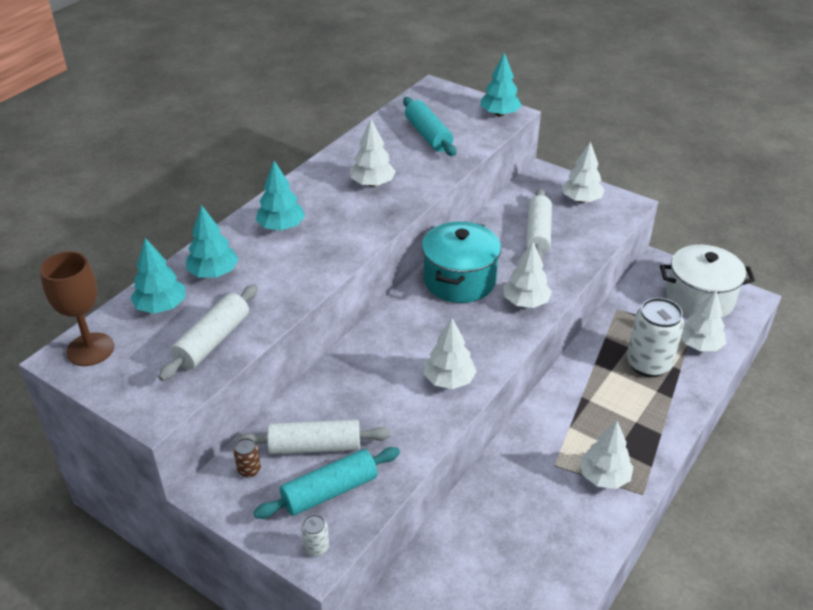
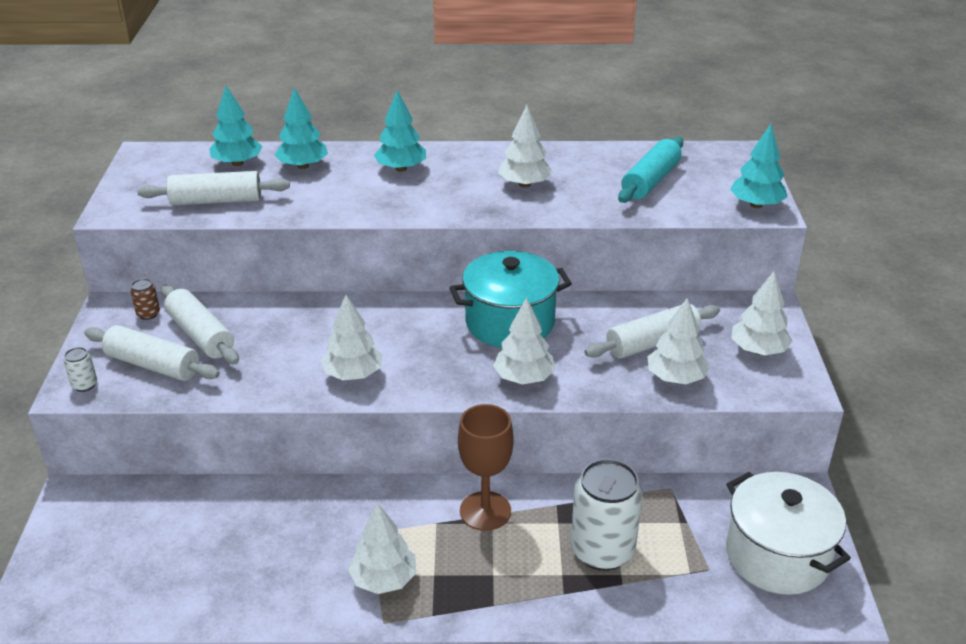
camera: 55 degrees right, 5 degrees down
(90, 349) = (161, 158): brown goblet -> brown goblet (485, 511)
(329, 491) = (153, 365): turquoise rolling pin -> white rolling pin
(699, 345) = (686, 586): white tree -> white tree (675, 378)

